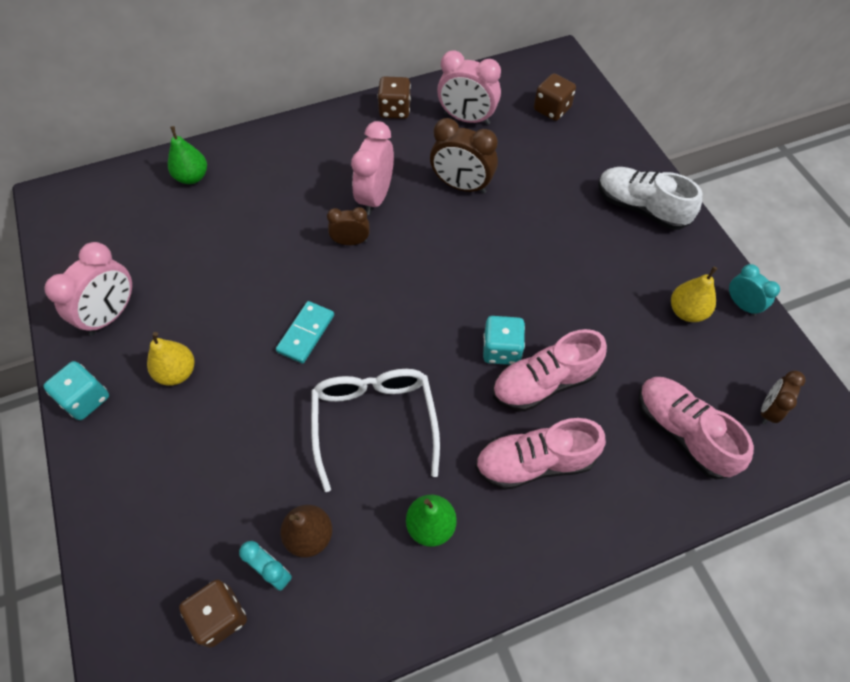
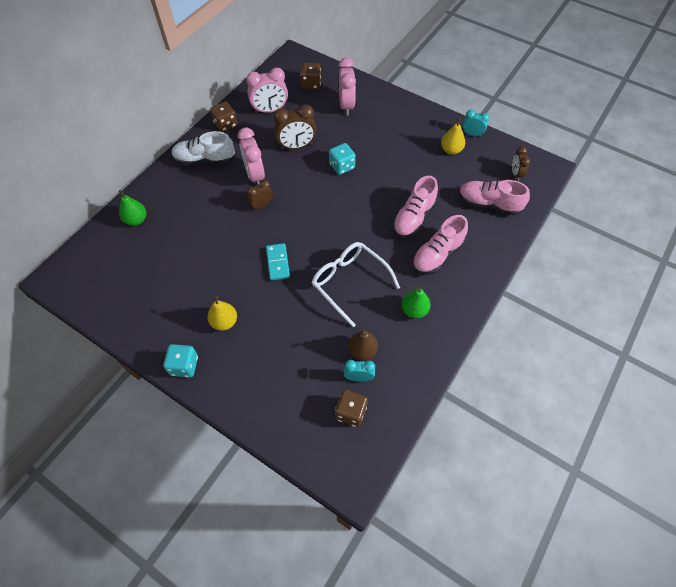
camera: 35 degrees left, 0 degrees up
(111, 314) = (157, 317): pink clock -> pink clock (346, 106)
(501, 350) = (382, 214): turquoise dice -> turquoise dice (342, 166)
(640, 208) = (394, 112): white shoe -> white shoe (205, 160)

